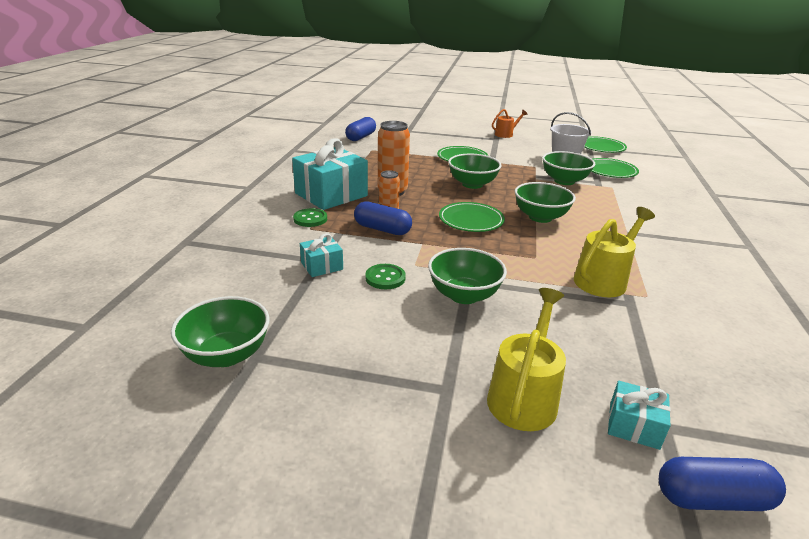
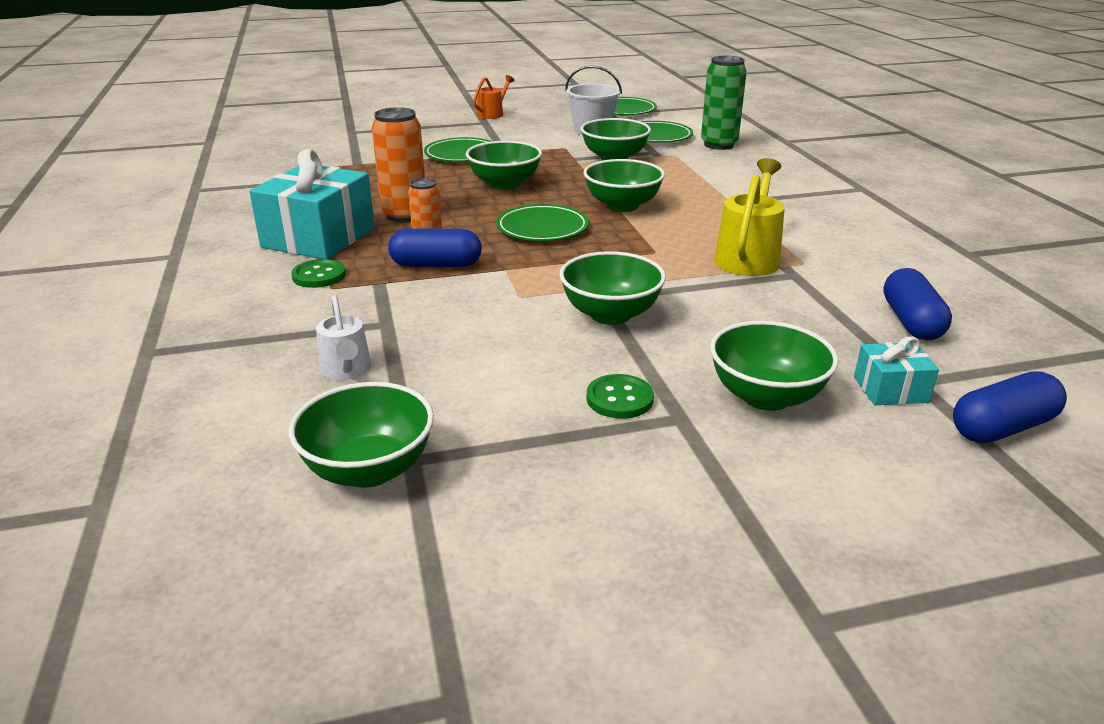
camera: 25 degrees left, 0 degrees up
(271, 285) = (347, 371): none -> white watering can
(322, 266) = (396, 329): turquoise gift -> none
(361, 137) = (288, 152): blue capsule -> blue capsule (911, 322)
(385, 278) = (495, 321): green button -> green button (619, 399)
(524, 395) = (766, 396): yellow watering can -> green bowl
(653, 186) = (718, 145): none -> green can

